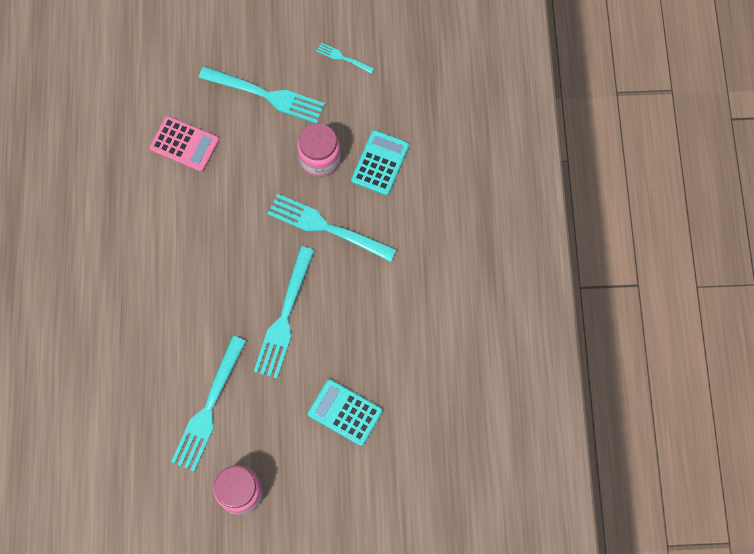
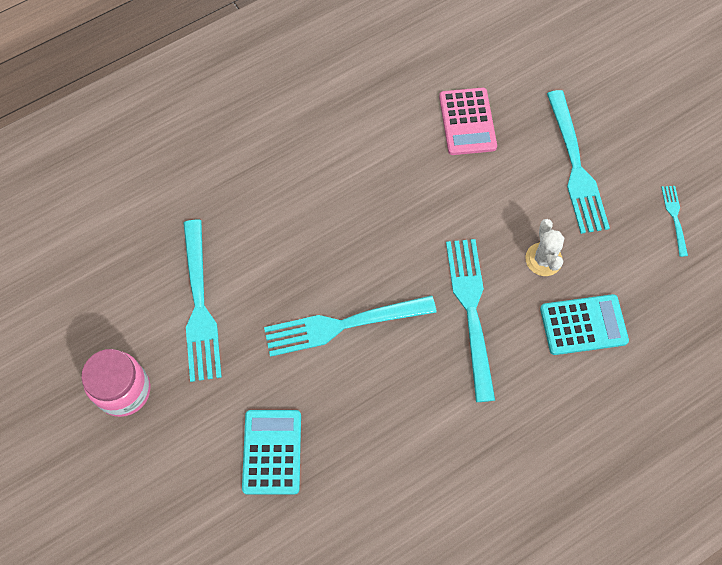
camera: 60 degrees right, 5 degrees down
(209, 407) = (199, 305): turquoise fork -> turquoise fork turned 90 degrees counterclockwise
(320, 159) = (543, 259): pink jar -> white cactus

